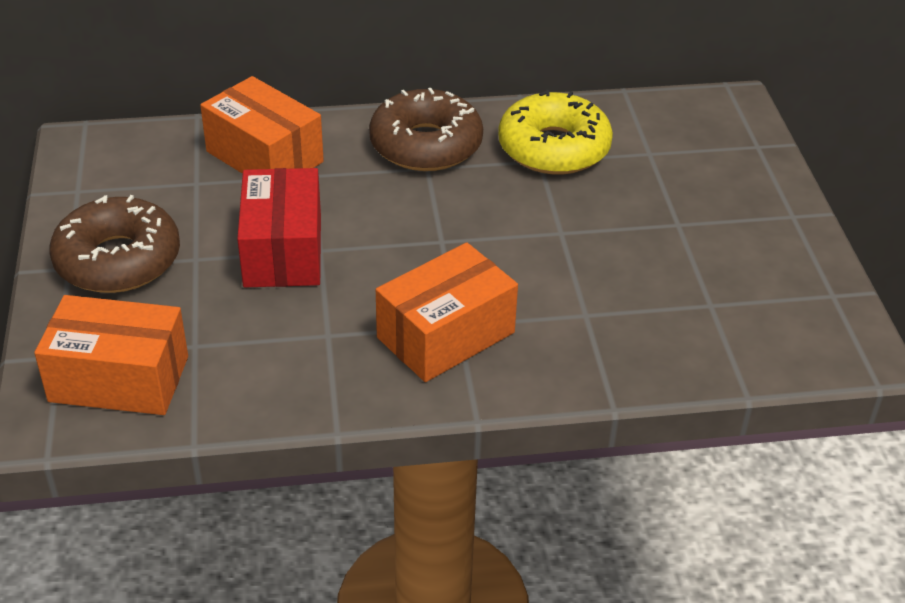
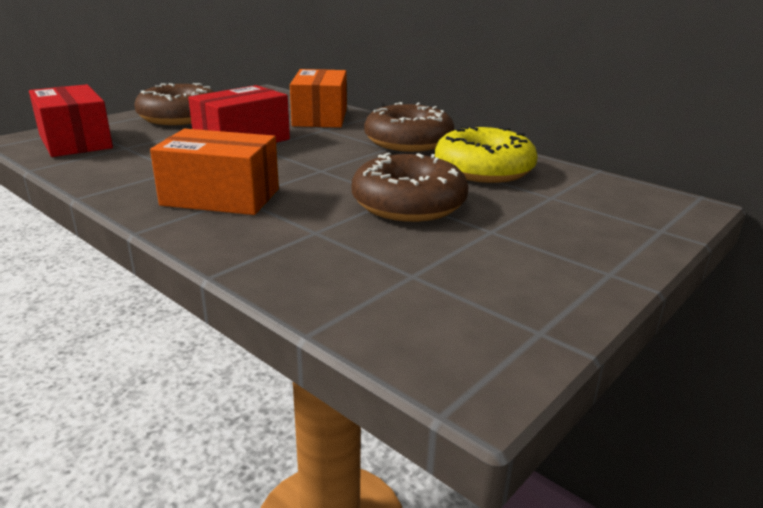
camera: 50 degrees right, 15 degrees down
(119, 379) = (75, 141): orange box -> red box
(583, 234) = (408, 204): none -> brown donut

